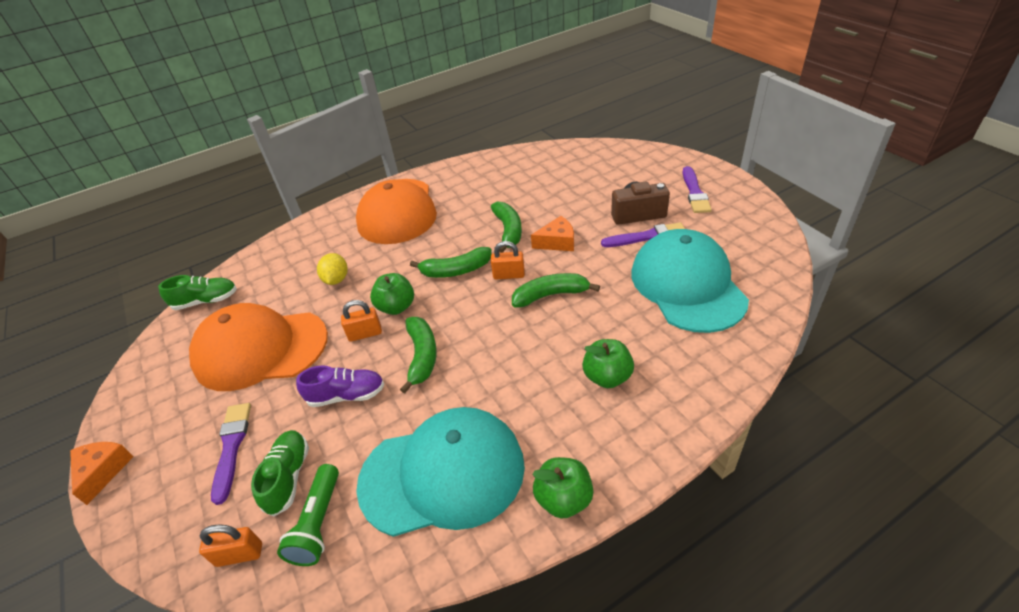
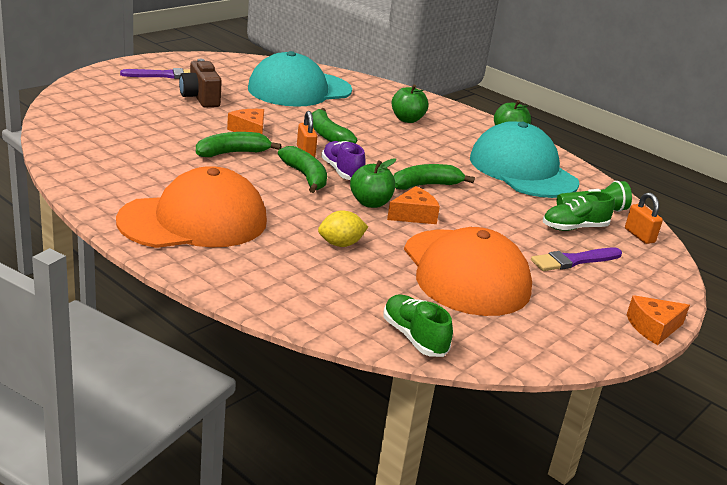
camera: 115 degrees left, 15 degrees down
(347, 395) = (487, 214): purple shoe -> purple shoe (342, 171)
(365, 334) = (414, 215): orange padlock -> orange cheese
(647, 237) = (237, 97): purple brush -> none

